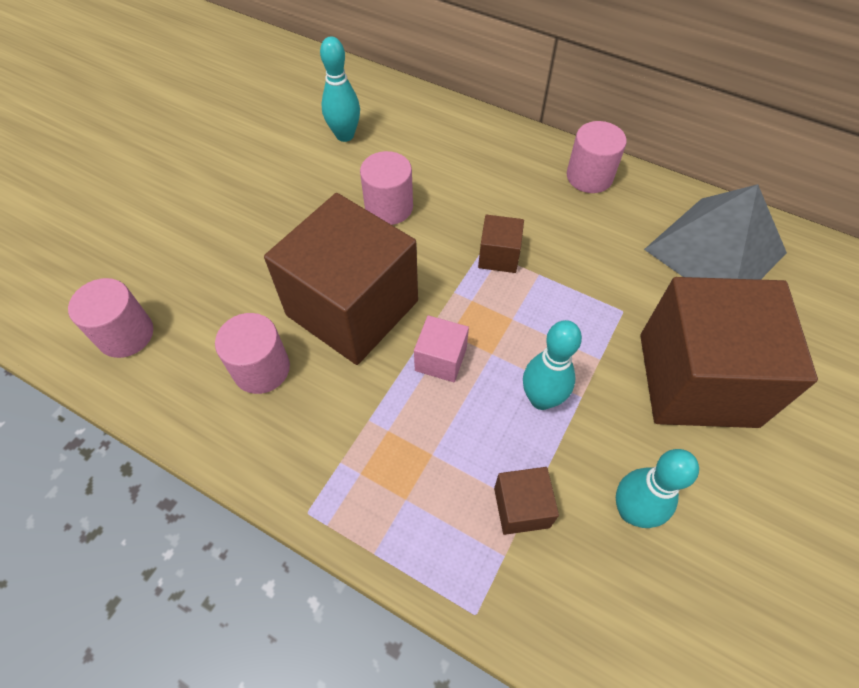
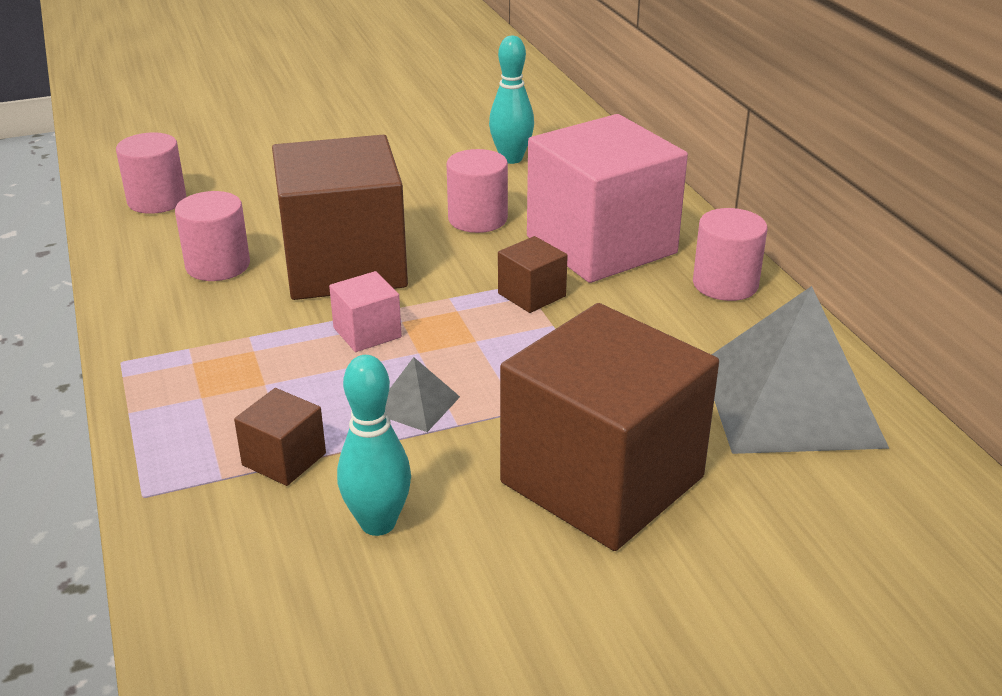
camera: 40 degrees right, 25 degrees down
(489, 185) = (601, 245): none -> pink cube
(541, 399) = (416, 404): turquoise bowling pin -> grey pyramid

